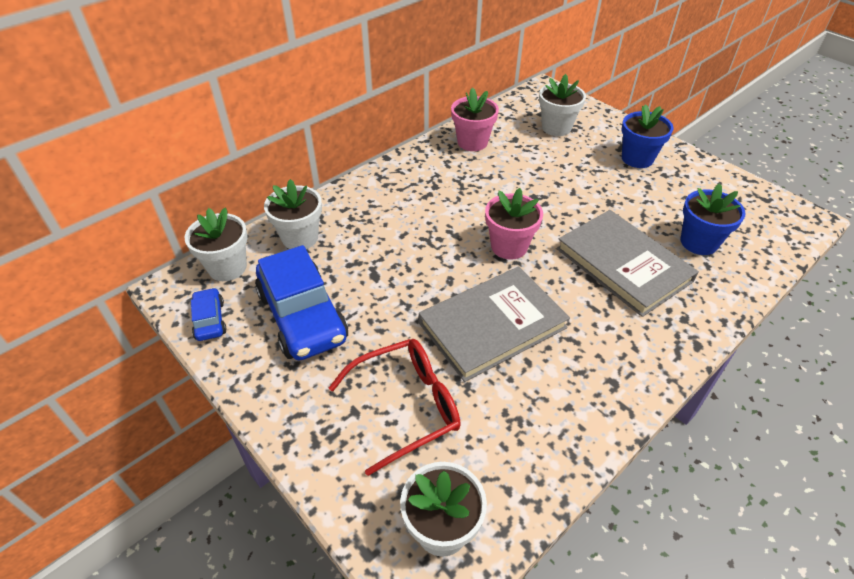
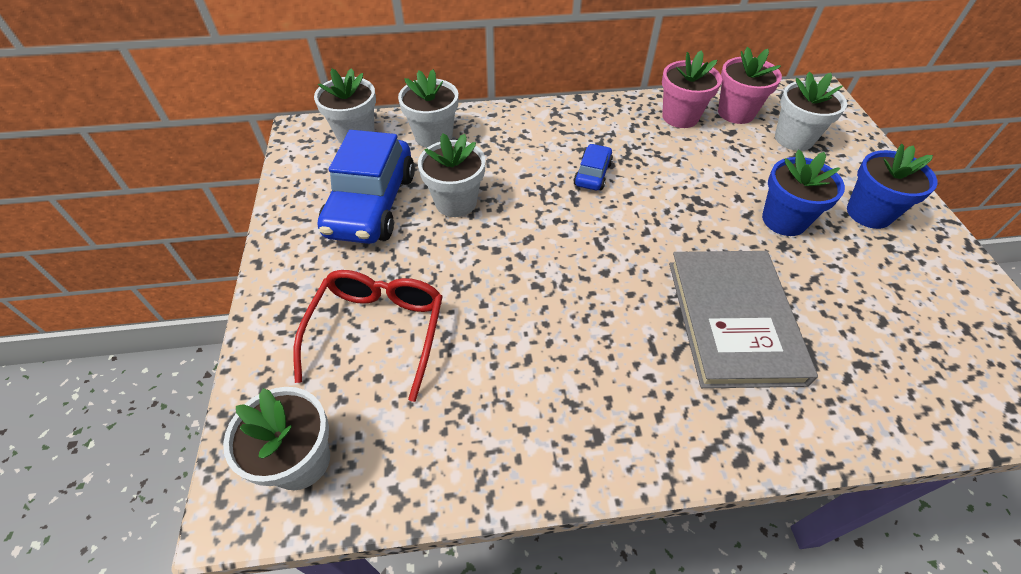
camera: 35 degrees right, 5 degrees up
(210, 320) = (303, 170): blue car -> blue car (592, 174)
(370, 280) = (456, 202): none -> white flower pot
(406, 406) = (378, 331): red glasses -> red glasses turned 90 degrees counterclockwise
(492, 325) = (527, 303): grey book -> none
(509, 246) = (619, 236): pink flower pot -> pink flower pot (736, 113)
(699, 242) = (862, 346): blue flower pot -> blue flower pot (784, 220)

